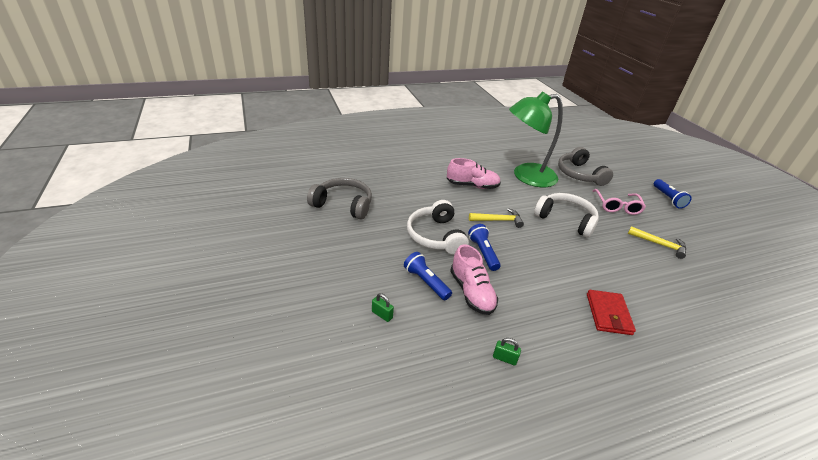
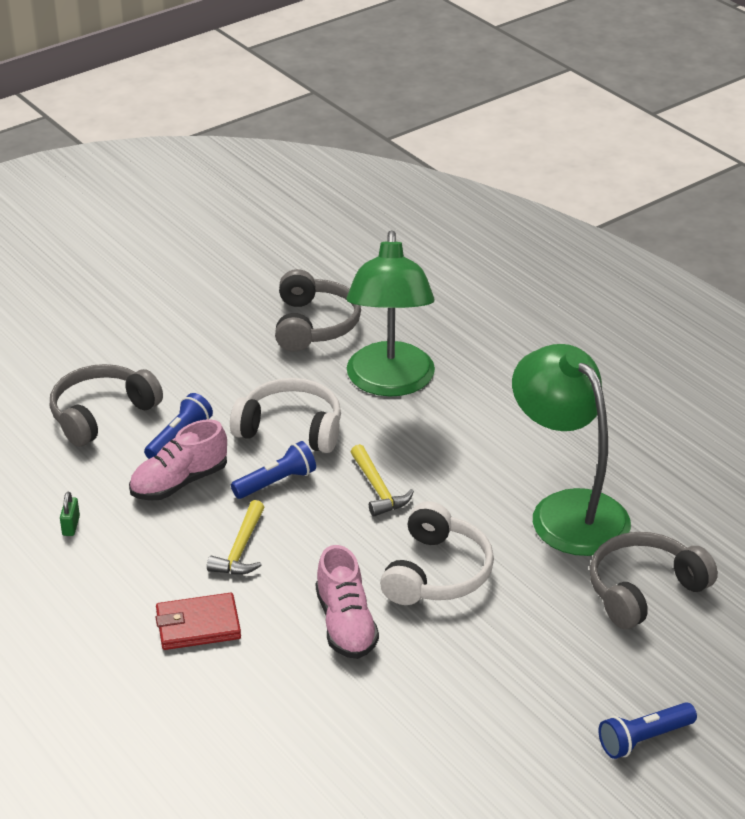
camera: 75 degrees right, 0 degrees up
(382, 315) = (102, 414): green padlock -> grey headphones
(411, 195) = (390, 383): none -> green lamp
(436, 236) = (291, 429): white headphones -> white headphones turned 45 degrees clockwise
(472, 186) = (473, 444): pink shoe -> pink shoe (345, 624)
(617, 206) = (541, 648): pink glasses -> none
(659, 244) = (434, 705): yellow hammer -> yellow hammer (240, 549)

